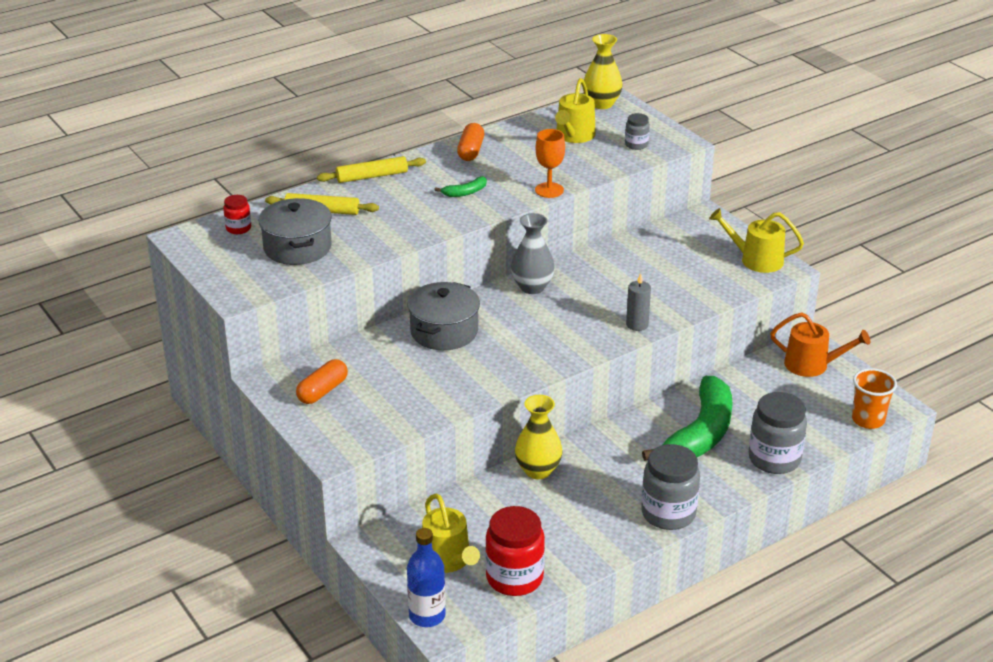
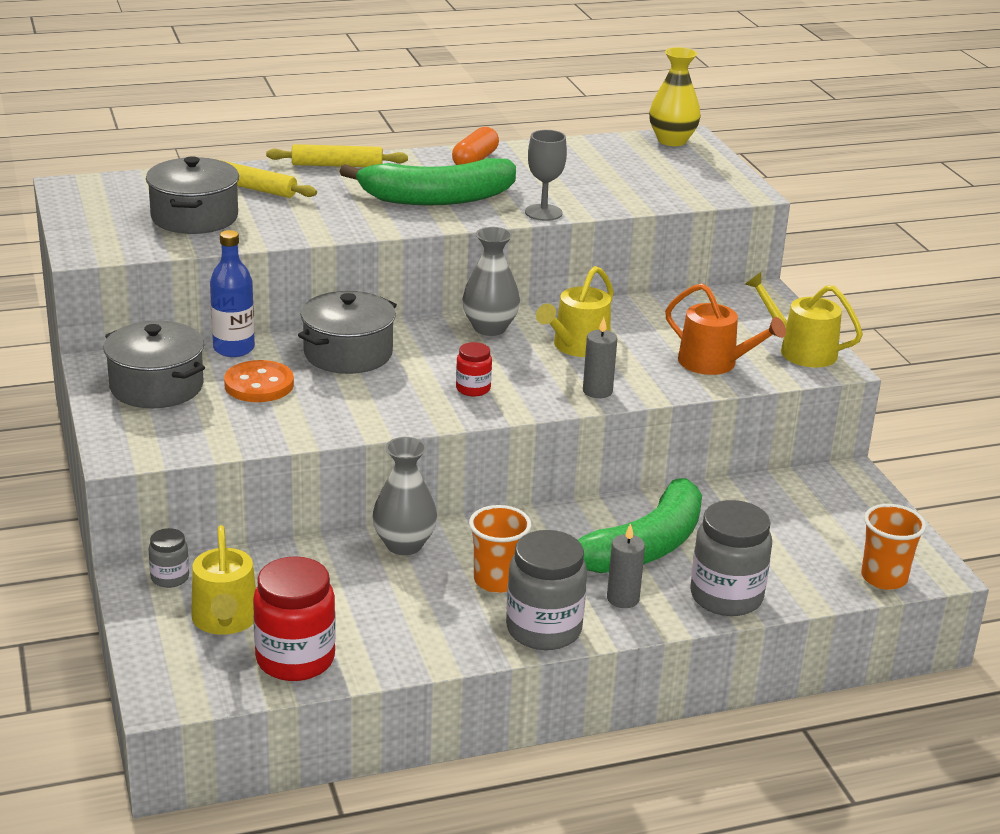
camera: 15 degrees right, 5 degrees down
(238, 228) = (141, 188): red jar -> red jar (473, 389)
(322, 391) = (156, 386): orange capsule -> grey pot
(396, 372) = (259, 384): none -> orange button
(427, 615) = (156, 677): blue bottle -> blue bottle (234, 349)
(465, 192) = (437, 198): green banana -> green banana, size x2.49
(538, 470) = (404, 545): yellow vase -> grey vase
(549, 190) = (543, 212): orange goblet -> grey goblet
(574, 136) = (614, 165): yellow watering can -> yellow watering can (577, 346)
(617, 483) = (497, 581): none -> orange cup
(636, 145) = (687, 186): grey jar -> grey jar (170, 578)
(708, 477) = (623, 599): none -> grey candle
(812, 365) = (841, 499): orange watering can -> orange watering can (714, 363)

